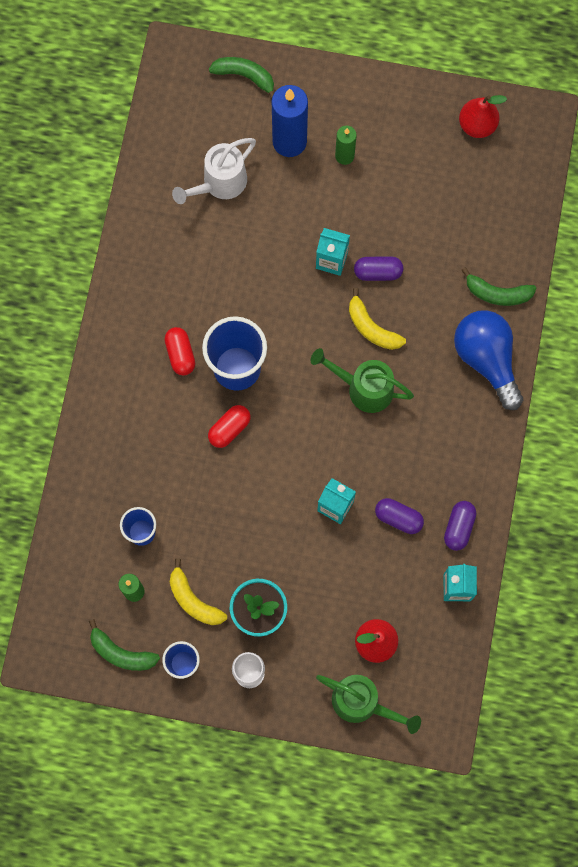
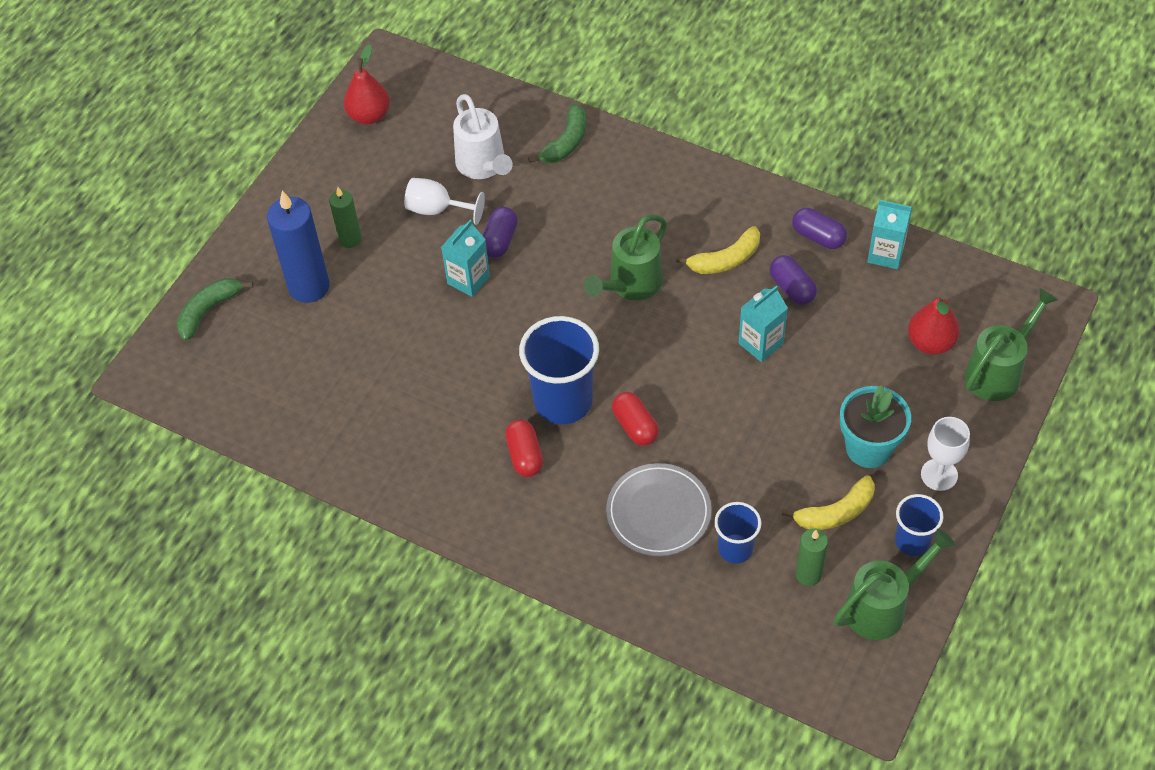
camera: 70 degrees left, 20 degrees down
(121, 653) = (883, 606): green banana -> green watering can
(158, 467) = (658, 512): none -> grey plate
(180, 354) = (525, 455): red capsule -> red capsule turned 75 degrees clockwise
(219, 184) = (329, 367): white watering can -> white watering can (483, 166)
(372, 327) = (562, 261): yellow banana -> yellow banana (725, 260)
(394, 213) = (437, 210): none -> white goblet
(398, 518) = (792, 288): purple capsule -> purple capsule turned 75 degrees counterclockwise
(486, 359) = (636, 169): blue light bulb -> none

